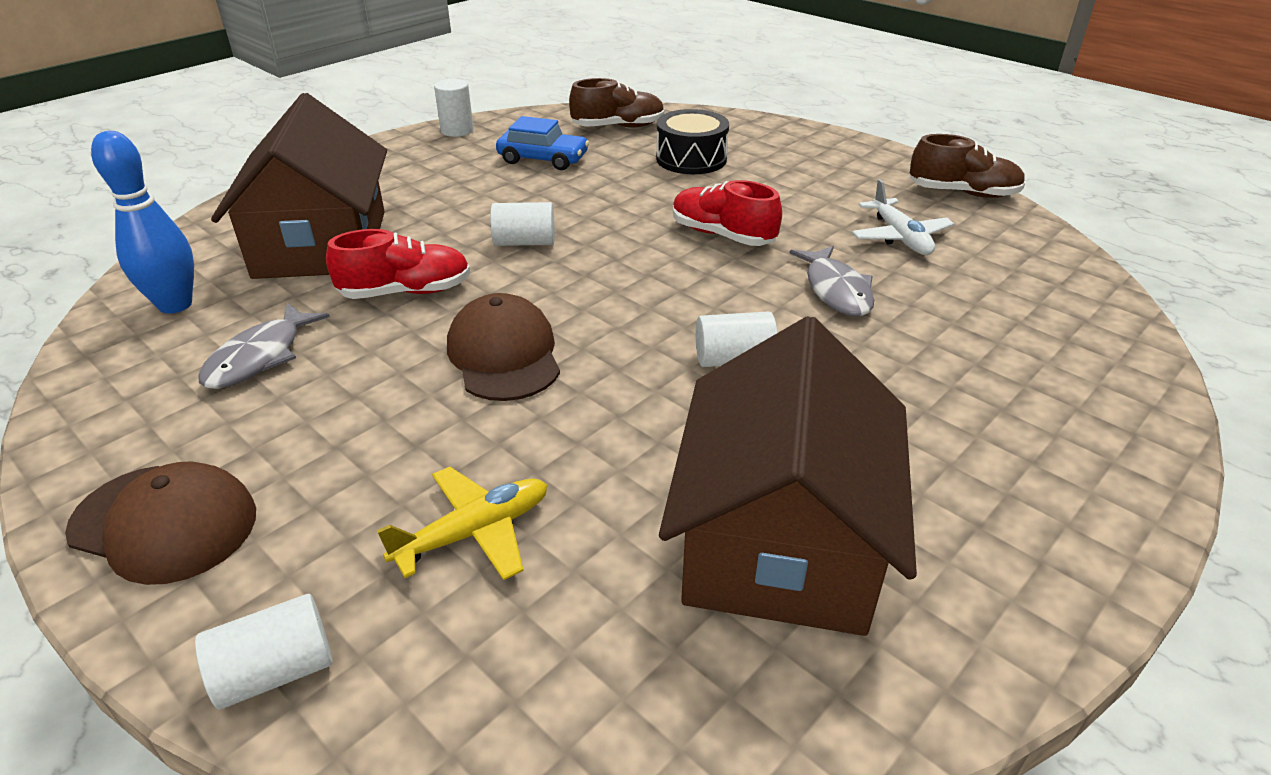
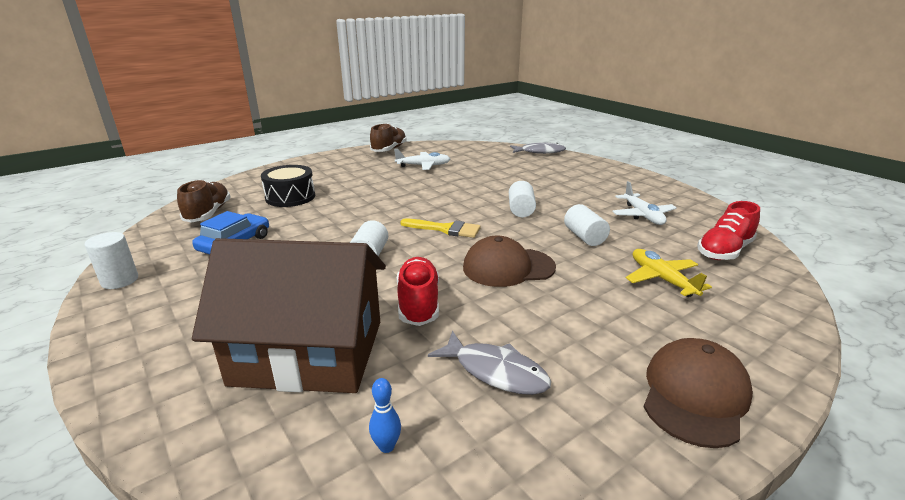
camera: 80 degrees left, 10 degrees down
(175, 305) = (386, 446): blue bowling pin -> blue bowling pin, size x0.45
(276, 671) = (778, 334): white cylinder -> white cylinder (584, 237)
(623, 289) = (445, 229): none -> yellow brush
(722, 235) = (398, 199): red shoe -> red shoe (724, 251)
(780, 540) = (643, 215): brown house -> white plane
(836, 290) = (466, 183): grey fish -> grey fish (540, 152)

